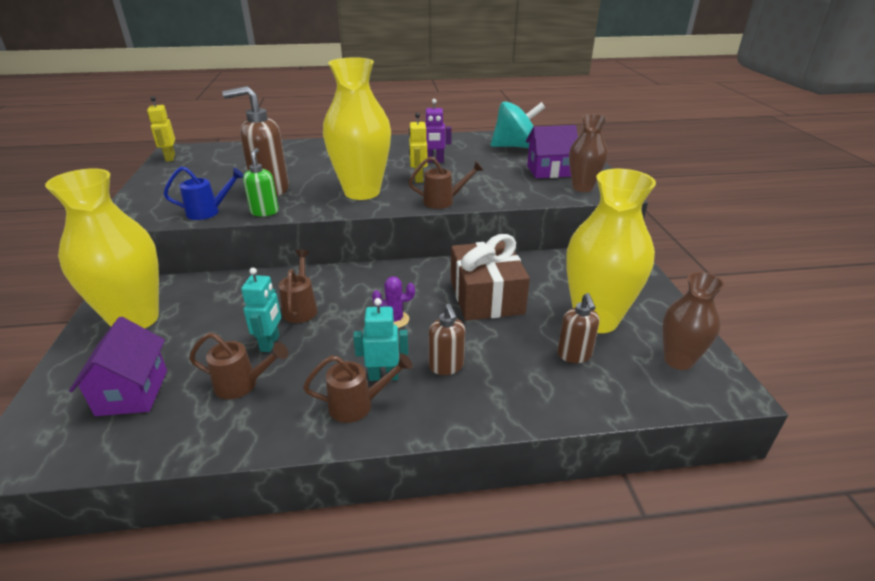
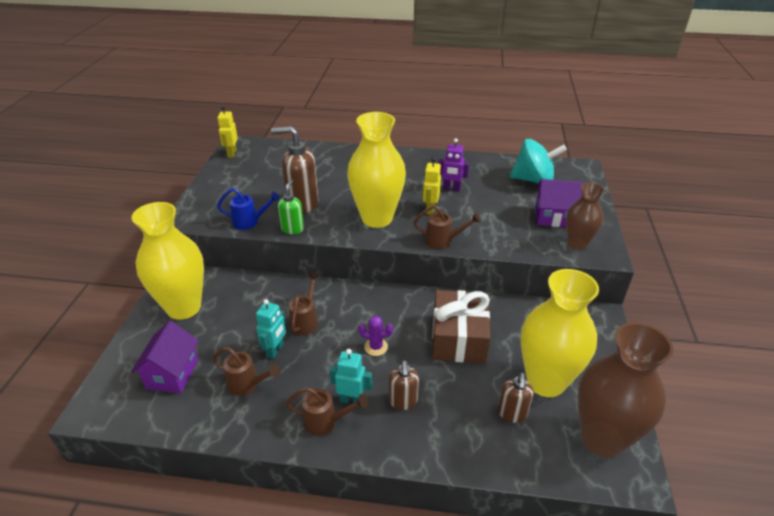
camera: 15 degrees right, 5 degrees up
(678, 360) = (602, 439): brown vase -> brown vase, size x1.72

